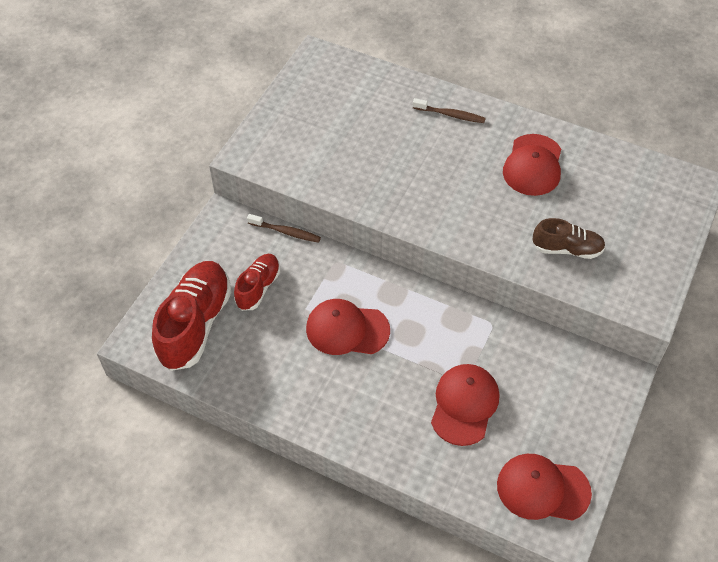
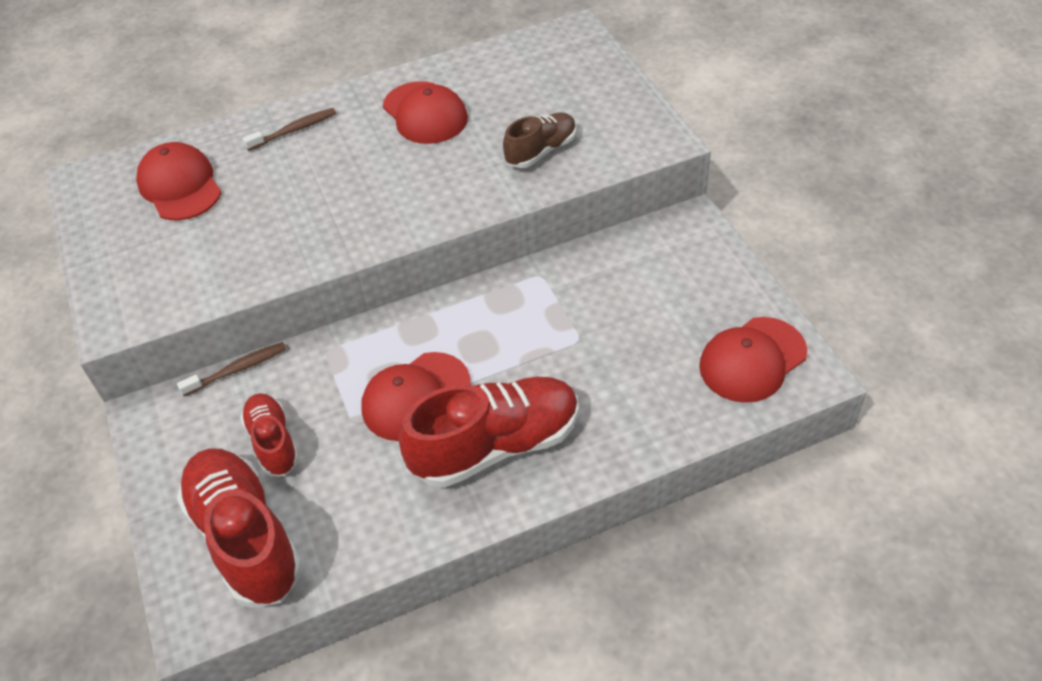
camera: 45 degrees left, 5 degrees down
(352, 395) = (496, 446): none -> red shoe
(464, 405) = (604, 358): red cap -> red cap (180, 186)

